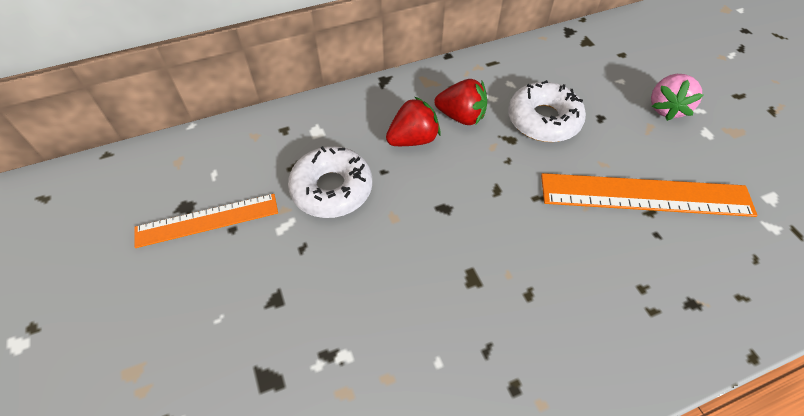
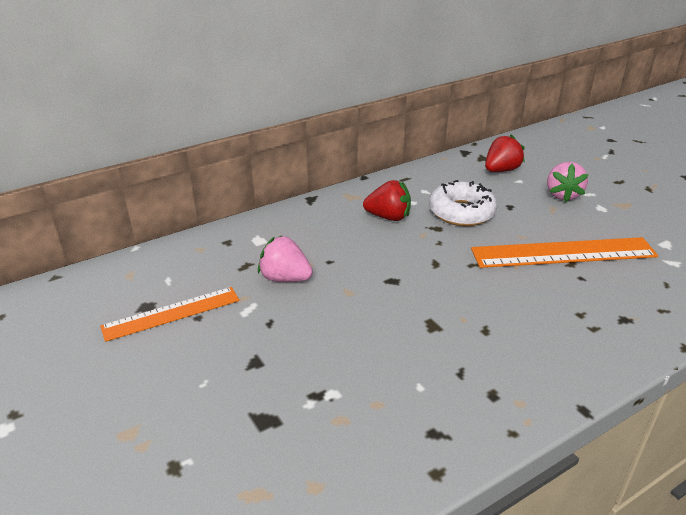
camera: 10 degrees left, 20 degrees down
(332, 189) = (285, 278): white donut -> pink strawberry
(413, 139) = (350, 236): red strawberry -> red strawberry (501, 170)

